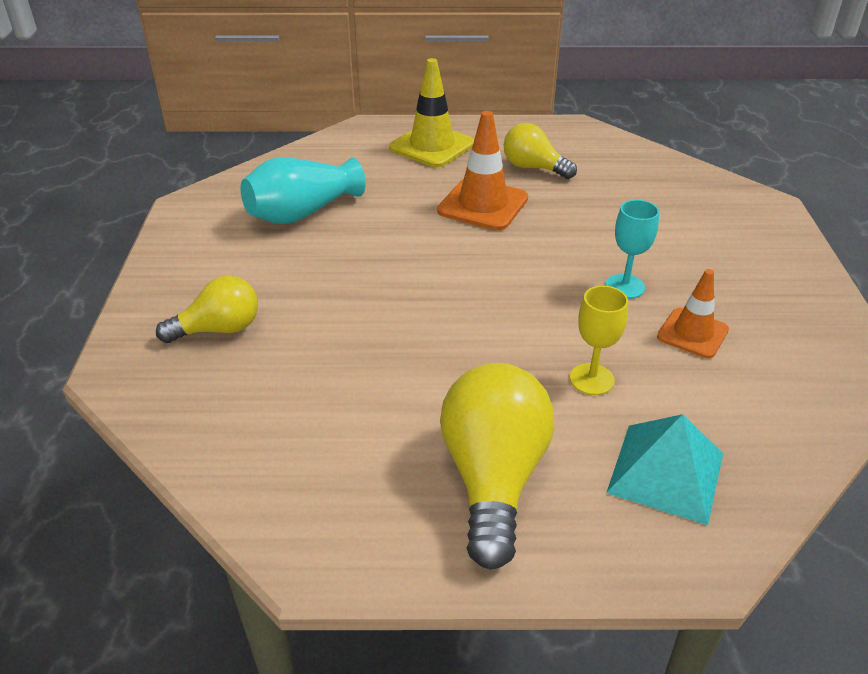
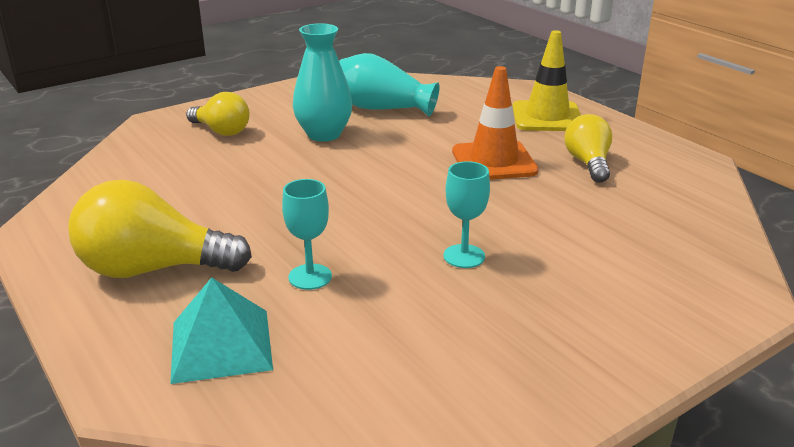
camera: 55 degrees right, 10 degrees down
(317, 267) = (324, 134): none -> turquoise vase
(493, 478) = (153, 269): yellow light bulb -> yellow light bulb turned 150 degrees counterclockwise
(592, 379) = (310, 277): yellow goblet -> turquoise goblet
(692, 333) = (435, 310): orange traffic cone -> none

